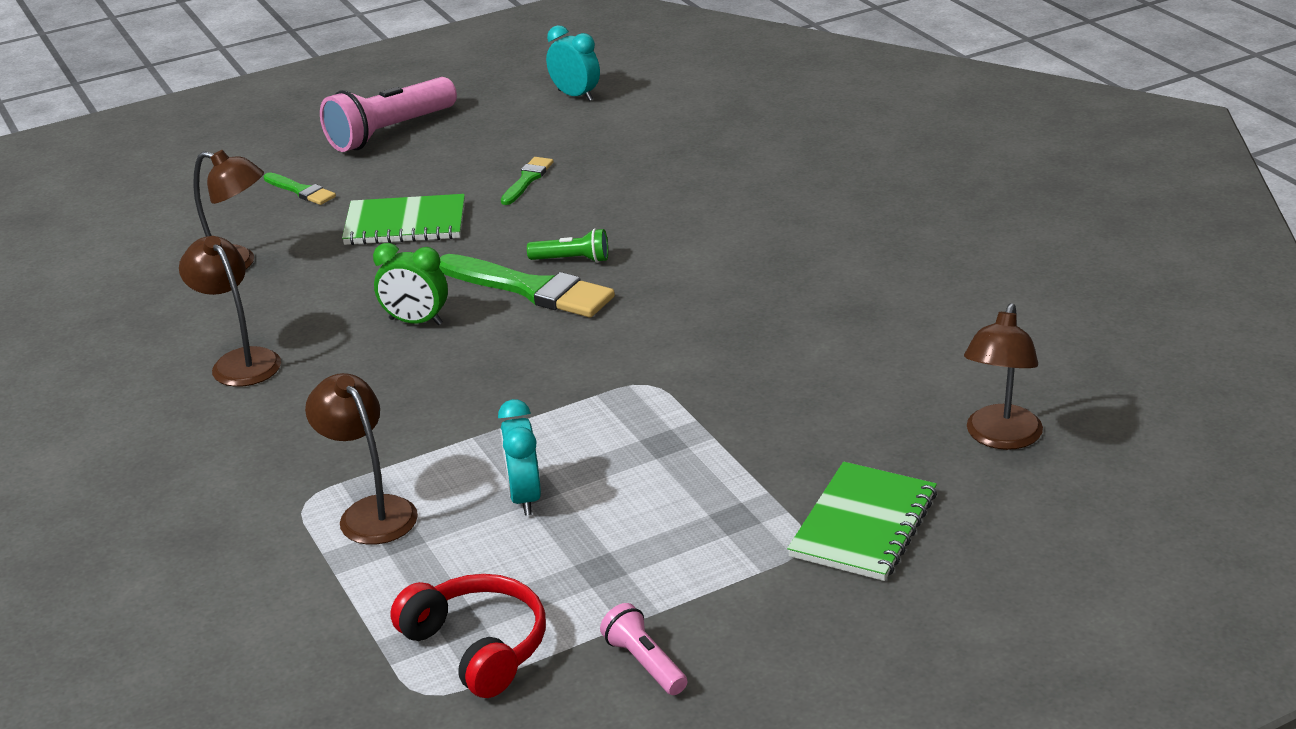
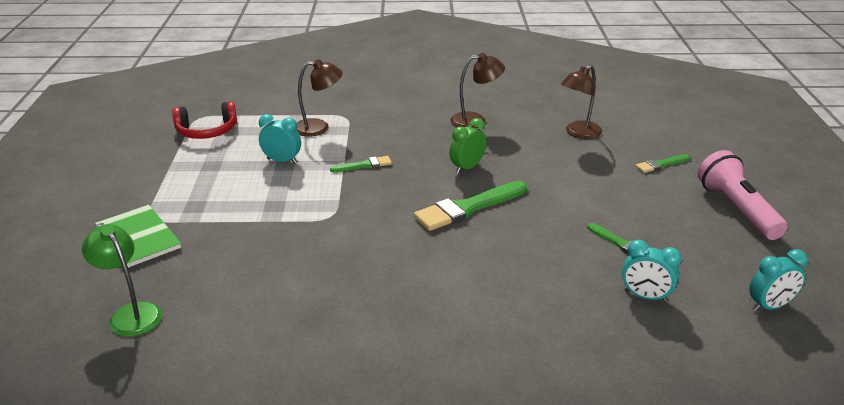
camera: 115 degrees right, 0 degrees up
(405, 224) = (588, 187): green notebook -> none
(476, 411) = (364, 165): none -> green brush
(572, 260) = (490, 231): green flashlight -> none
(619, 150) = (645, 296): none -> turquoise clock
(644, 663) = (146, 159): pink flashlight -> none
(1000, 438) = (131, 313): brown lamp -> green lamp

